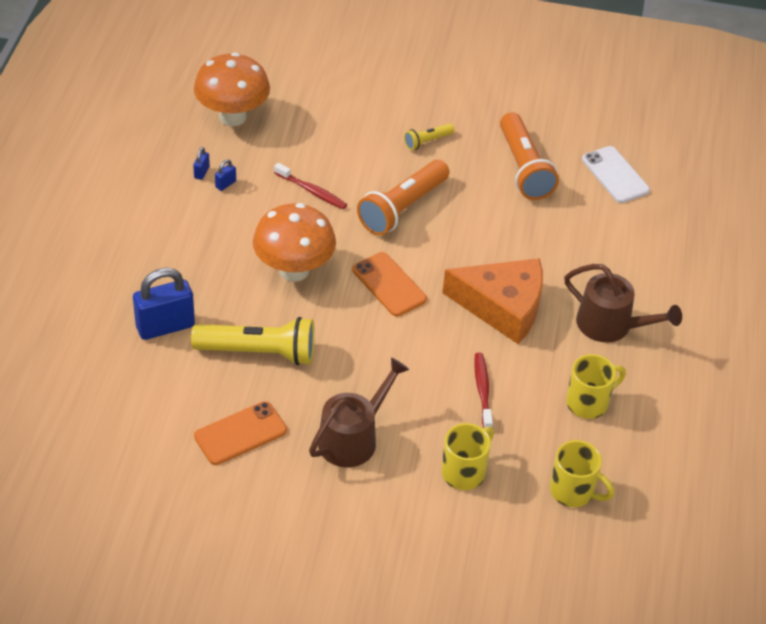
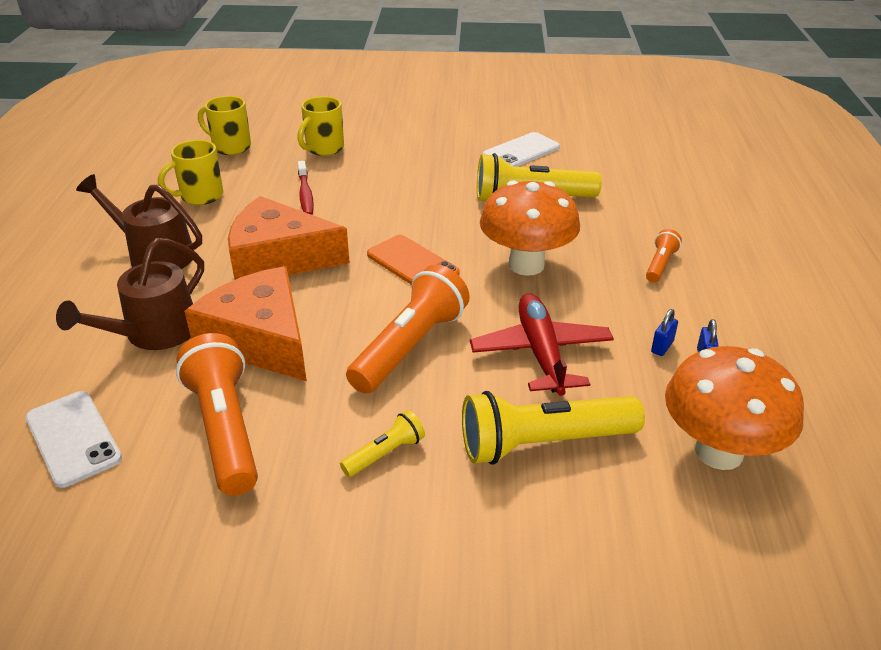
camera: 175 degrees right, 10 degrees down
(165, 326) = (634, 207): blue padlock -> none
(182, 255) = (660, 265): none -> orange flashlight
(240, 433) = (521, 152): orange phone -> white phone
(312, 191) = (541, 353): red toothbrush -> red plane
(332, 135) = (544, 443): none -> yellow flashlight
(353, 438) = (423, 157): brown watering can -> brown watering can (154, 333)
(509, 228) = (260, 339): none -> orange cheese

